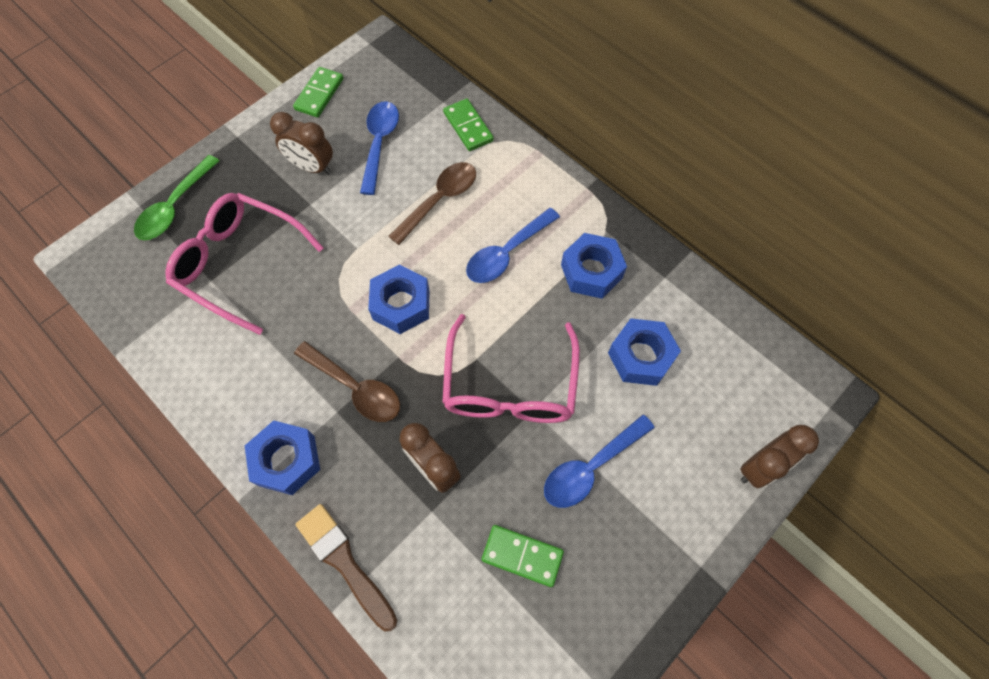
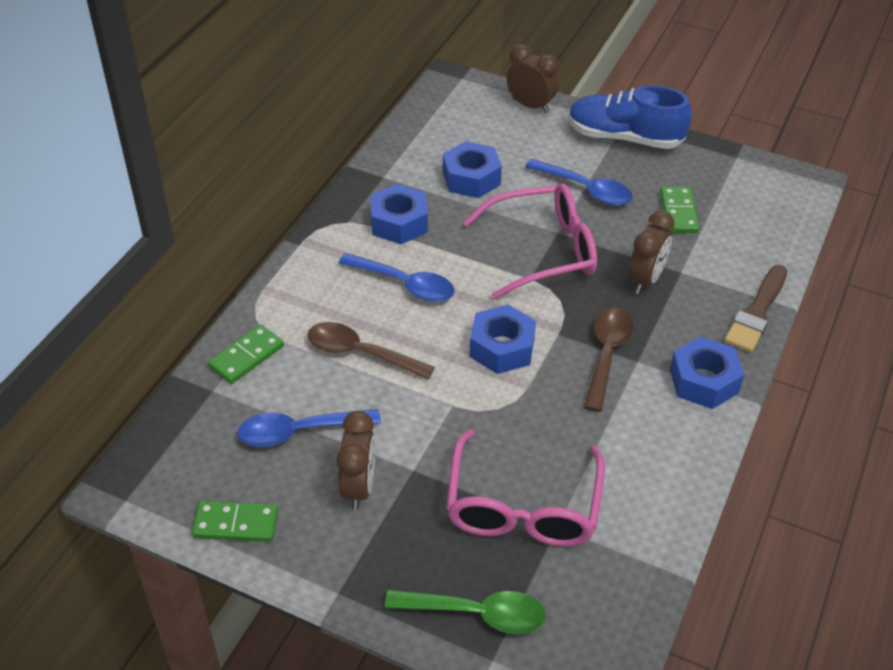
camera: 110 degrees left, 20 degrees down
(673, 555) = (624, 138): none -> blue shoe

